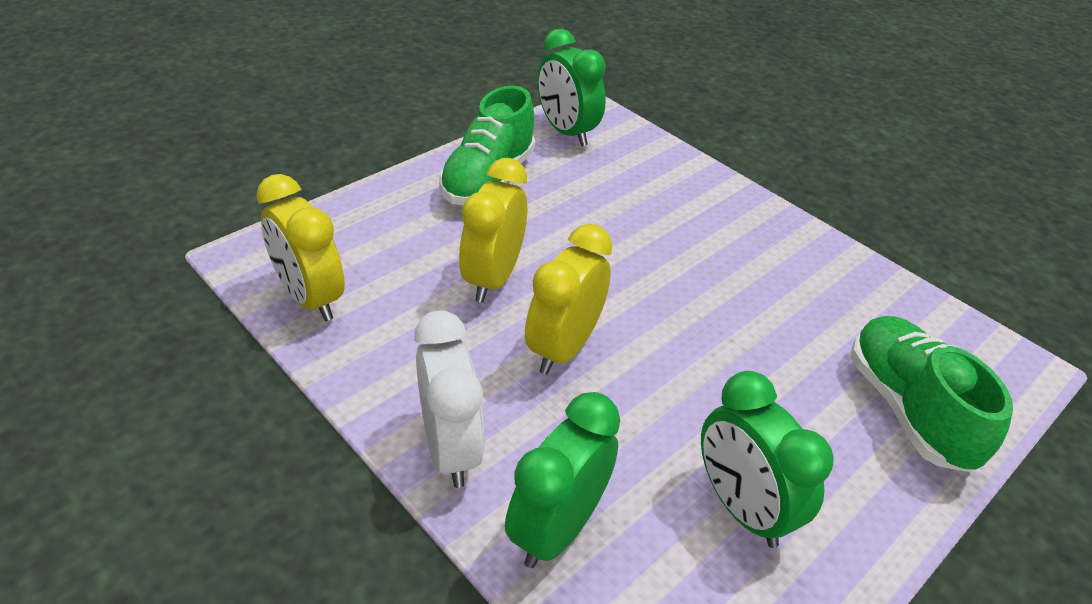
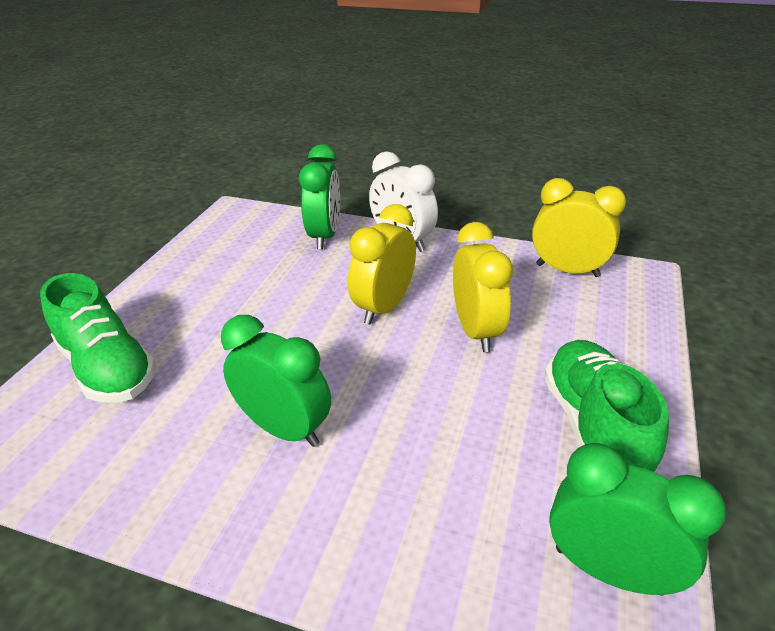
camera: 155 degrees right, 5 degrees down
(563, 348) = (384, 307): yellow clock -> yellow clock turned 150 degrees counterclockwise
(741, 507) = (230, 274): green clock -> green clock (284, 428)

